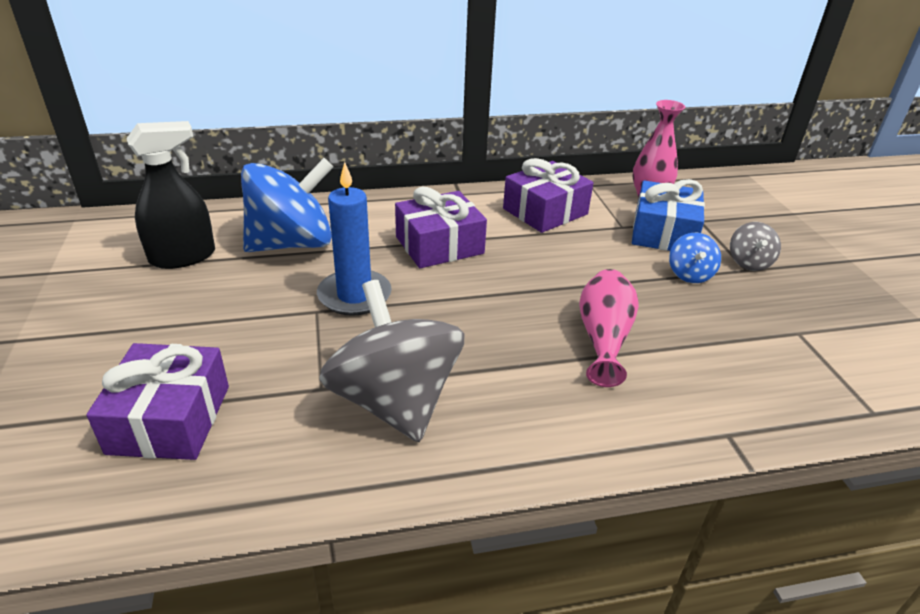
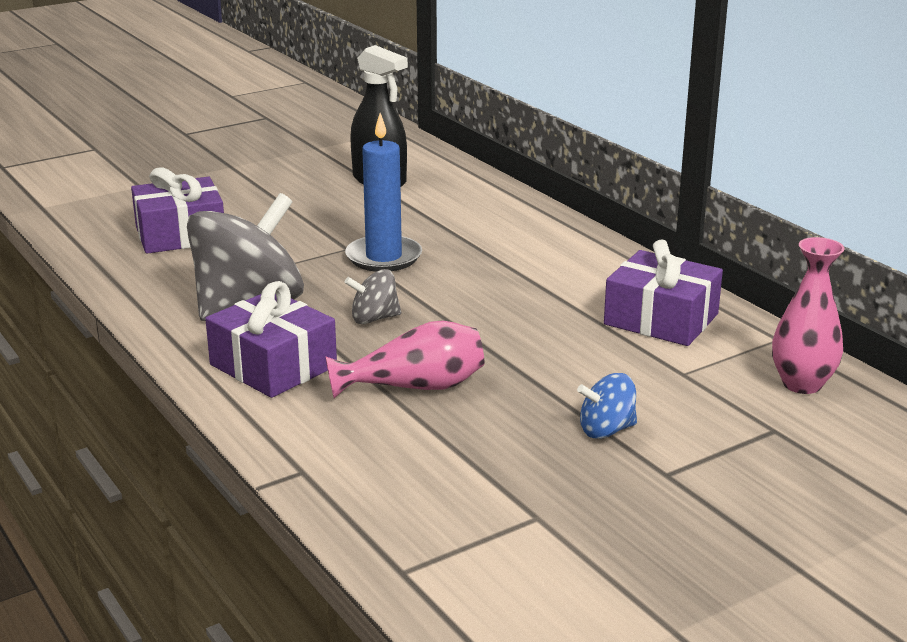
camera: 70 degrees right, 10 degrees down
(292, 243) = (443, 213): blue spinning top -> none
(439, 245) = (513, 275): purple gift -> purple gift (273, 365)
(663, 233) = (700, 403): blue gift -> none
(749, 262) = (688, 474): grey spinning top -> grey spinning top (374, 318)

